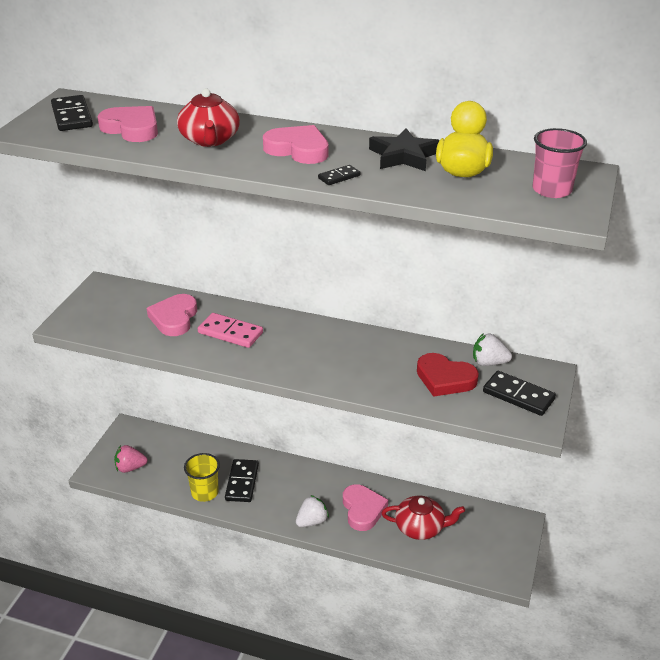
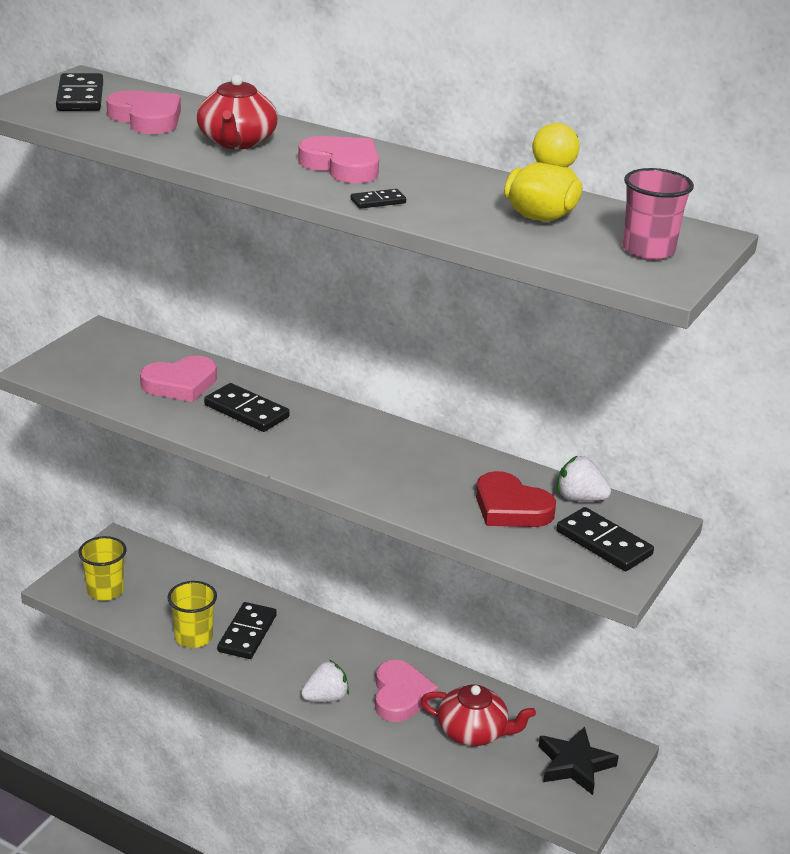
camera: 10 degrees right, 5 degrees down
(130, 468) = (105, 591): pink strawberry -> yellow cup
(174, 318) = (180, 384): pink heart -> pink heart turned 135 degrees counterclockwise
(230, 333) = (246, 411): pink domino -> black domino
(404, 156) = (475, 189): black star -> black star (574, 764)

